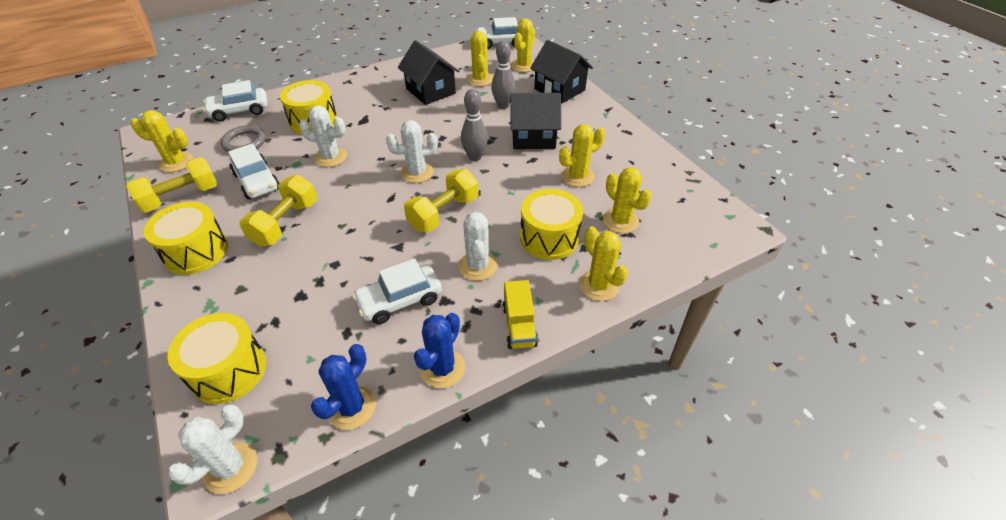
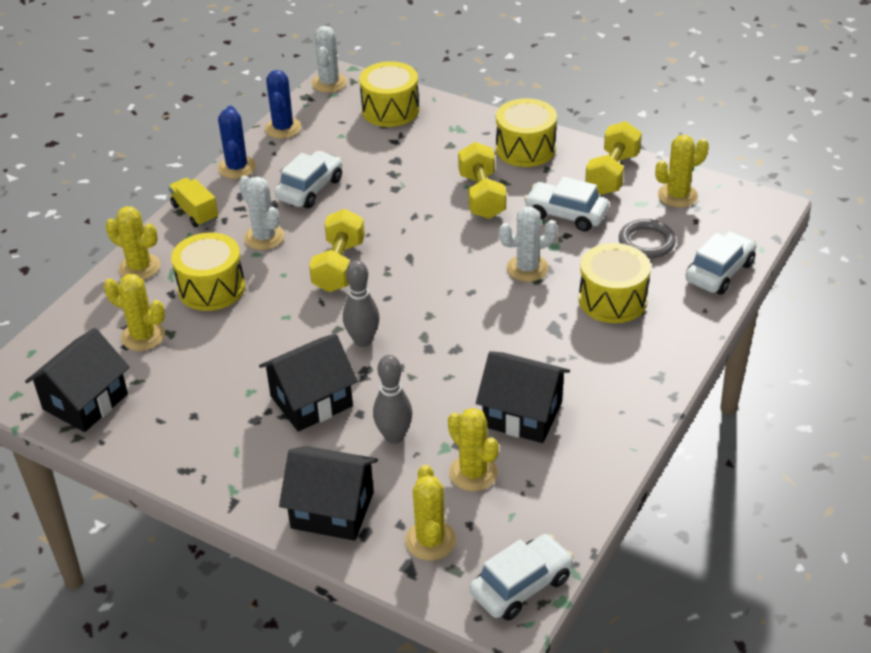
camera: 150 degrees right, 5 degrees down
(417, 173) = (411, 293): white cactus -> none
(577, 176) = (219, 369): yellow cactus -> none
(678, 191) = (85, 401): none -> black house

